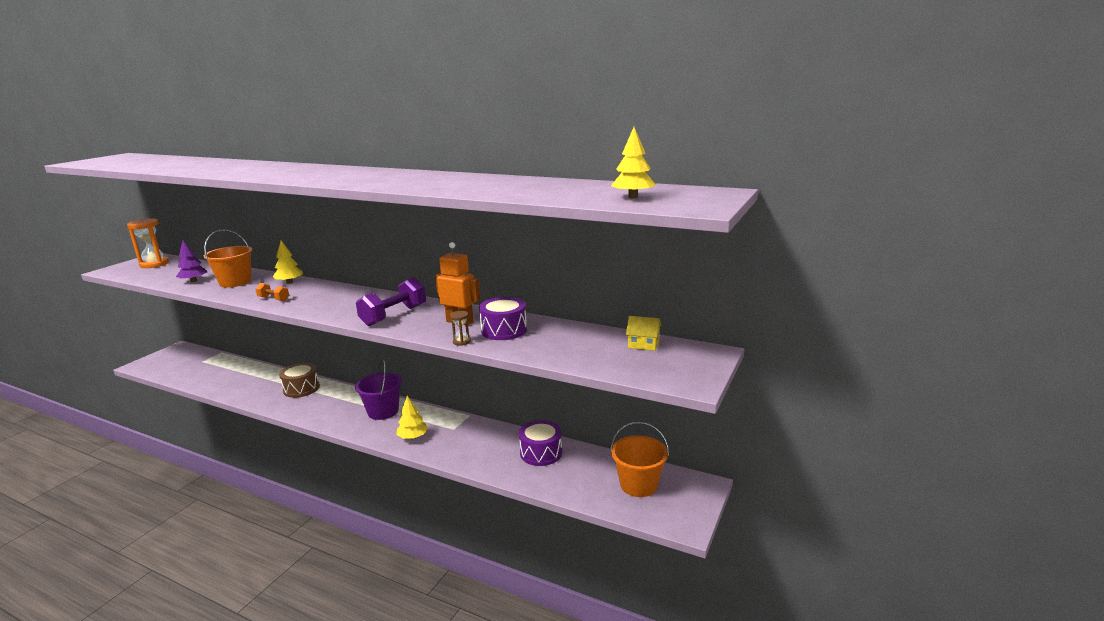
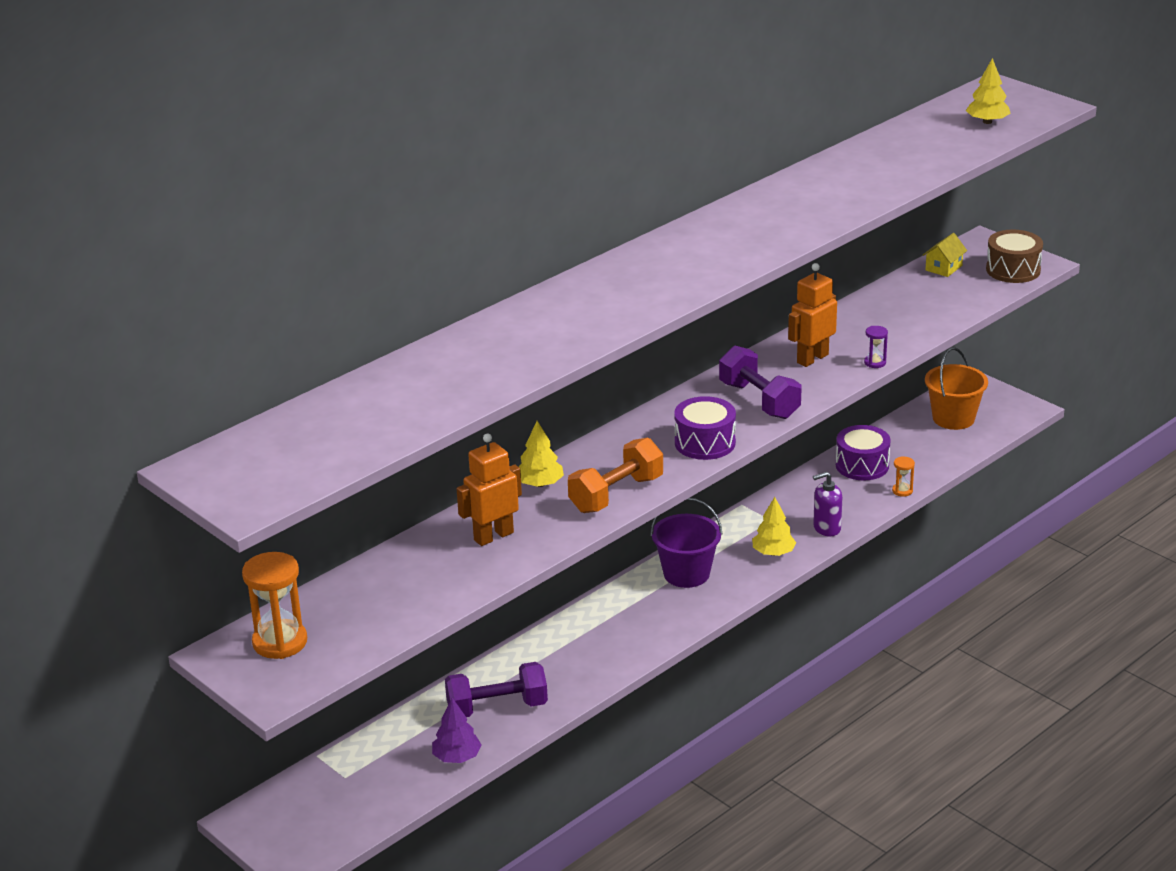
camera: 70 degrees left, 10 degrees up
(193, 281) = (447, 580): purple tree -> purple tree (457, 757)
(235, 282) = (493, 536): orange bucket -> orange robot
(250, 384) = (497, 708): none -> purple dumbbell
(273, 299) = (616, 494): orange dumbbell -> orange dumbbell, size x1.88
(301, 388) = (556, 650): brown drum -> brown drum (1013, 270)
(449, 453) = (826, 528): none -> purple soap dispenser
(461, 342) = (875, 362): brown hourglass -> purple hourglass
(504, 330) = (857, 335): purple drum -> purple drum (705, 443)
(513, 477) = (902, 491): none -> orange hourglass

